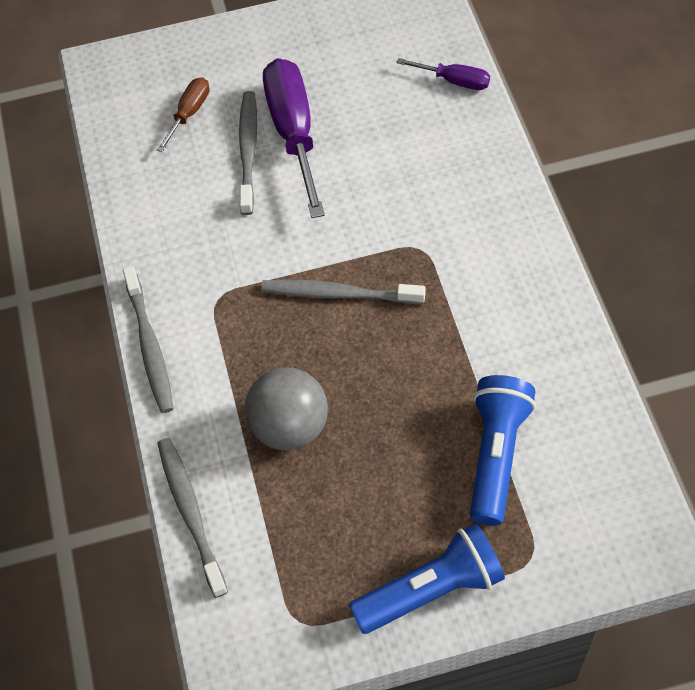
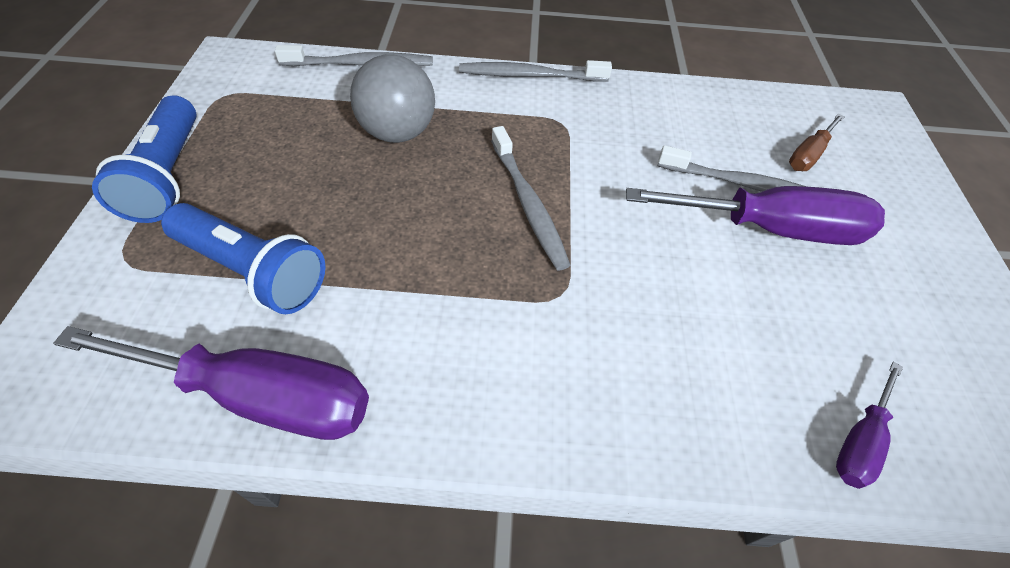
camera: 100 degrees right, 5 degrees down
(189, 113) = (808, 155): brown screwdriver -> brown screwdriver turned 90 degrees clockwise
(338, 294) = (528, 204): grey toothbrush -> grey toothbrush turned 135 degrees clockwise
(586, 393) = (258, 396): none -> purple screwdriver

